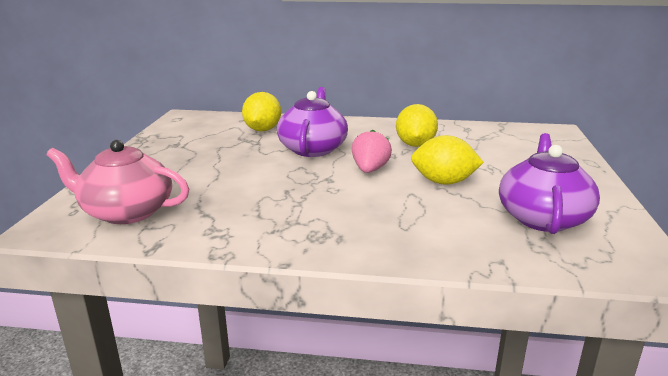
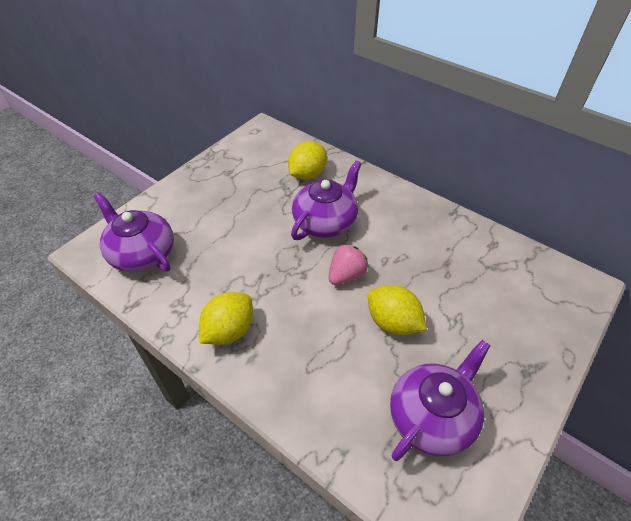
camera: 30 degrees right, 25 degrees up
(126, 212) = (142, 253): pink teapot -> purple teapot
(415, 145) = (418, 252): yellow lemon -> yellow lemon (229, 330)

